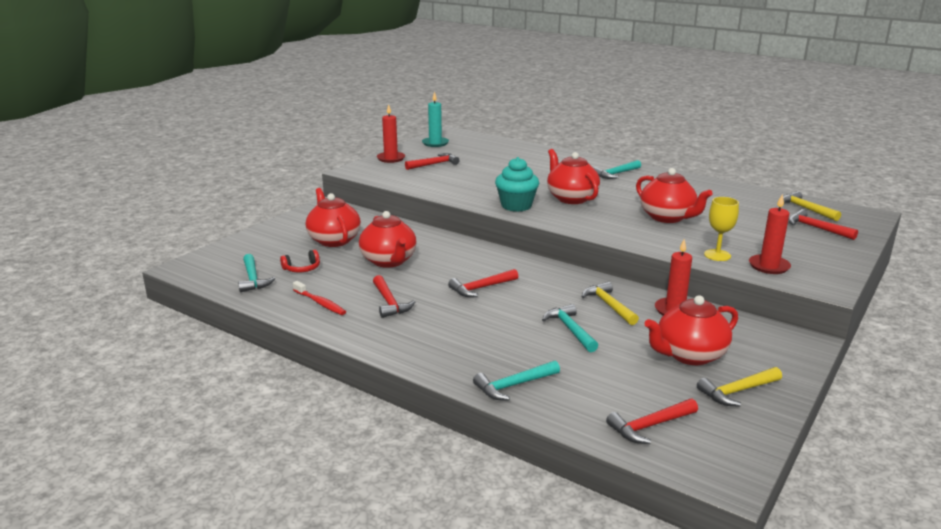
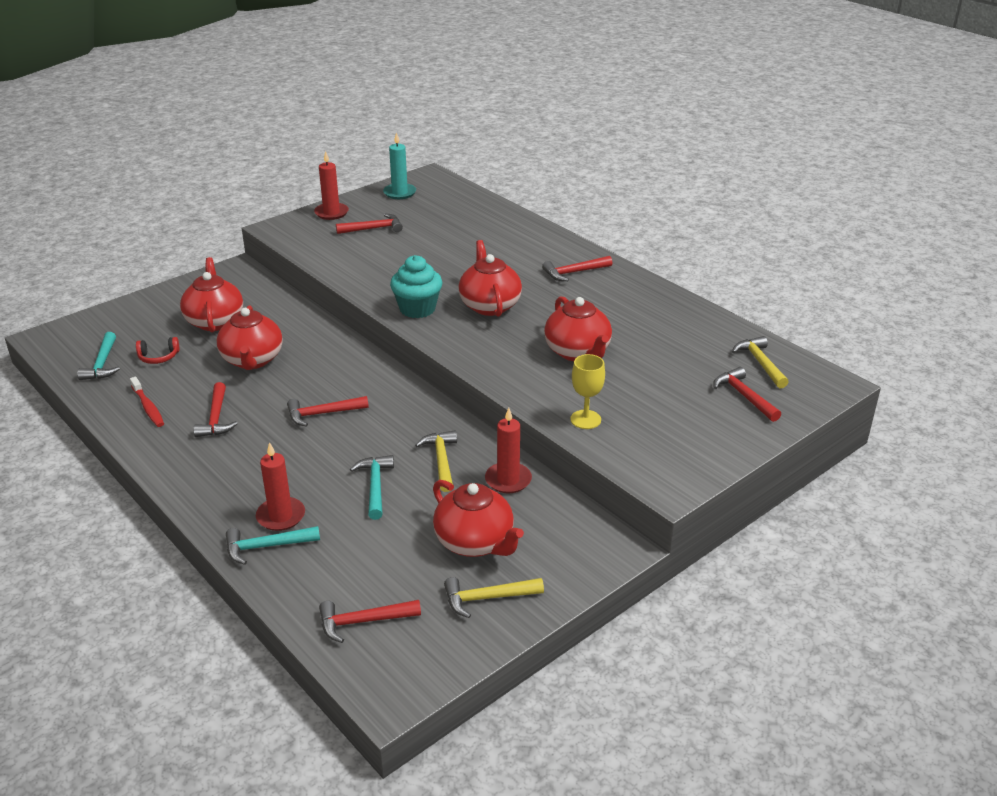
camera: 15 degrees right, 10 degrees up
(615, 174) = (574, 272): turquoise hammer -> red hammer
(689, 355) = (475, 542): red teapot -> red teapot turned 120 degrees counterclockwise
(769, 266) = (631, 446): red candle -> red candle (281, 516)

